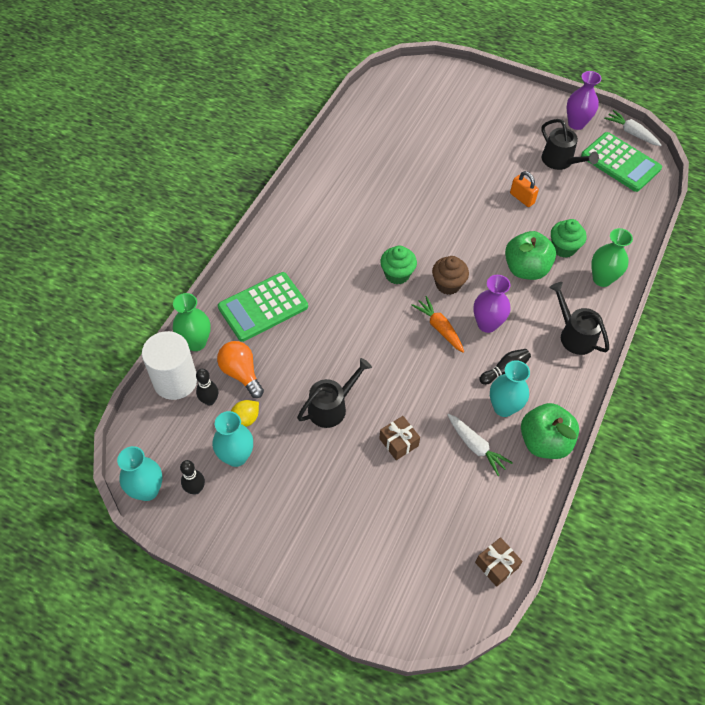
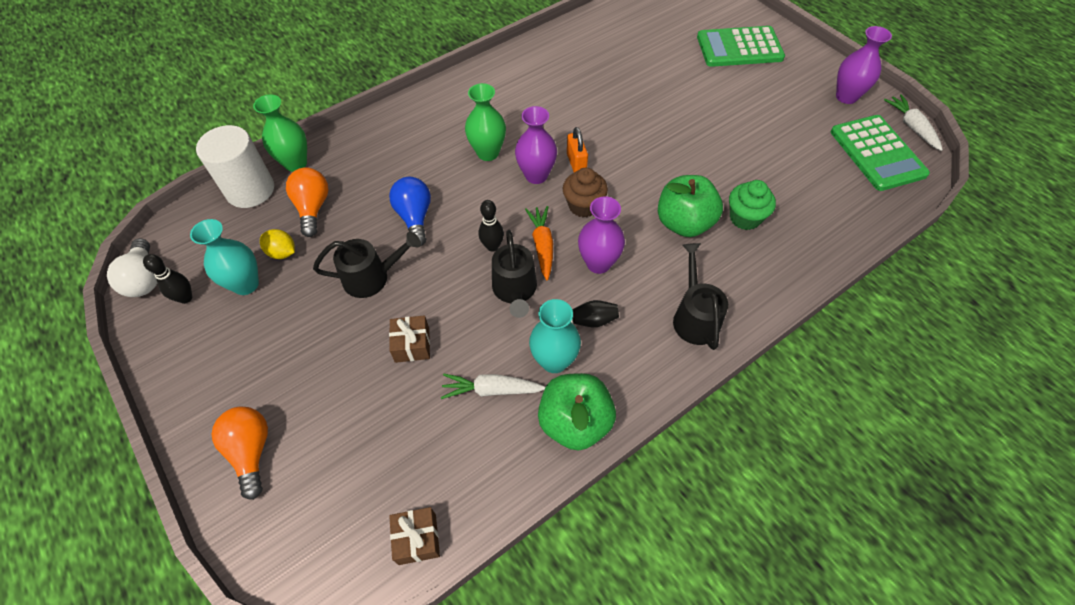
camera: 30 degrees right, 0 degrees up
(147, 490) = (145, 279): turquoise vase -> white light bulb
(209, 400) = (265, 221): black bowling pin -> black bowling pin (492, 246)
(245, 419) = (282, 252): yellow lemon -> yellow lemon turned 45 degrees clockwise
(263, 307) = (381, 155): green calculator -> green calculator (739, 48)
(329, 346) = (415, 217): none -> blue light bulb
(341, 570) = (251, 451): none -> orange light bulb
(397, 274) = (536, 175): green cupcake -> purple vase
(476, 447) = (491, 390): white carrot -> white carrot turned 105 degrees clockwise
(522, 198) = (729, 150): orange padlock -> orange padlock (576, 163)
(560, 161) = (801, 128): black watering can -> black watering can (515, 291)
(602, 279) = (771, 269): green vase -> green vase (488, 153)

